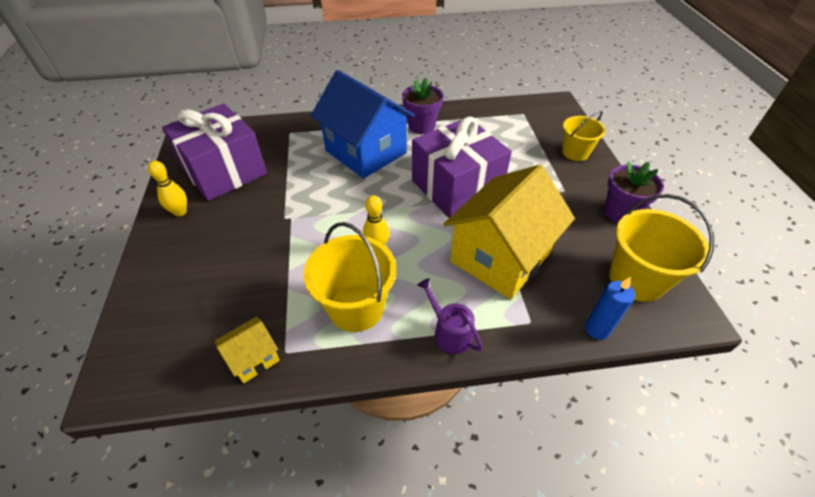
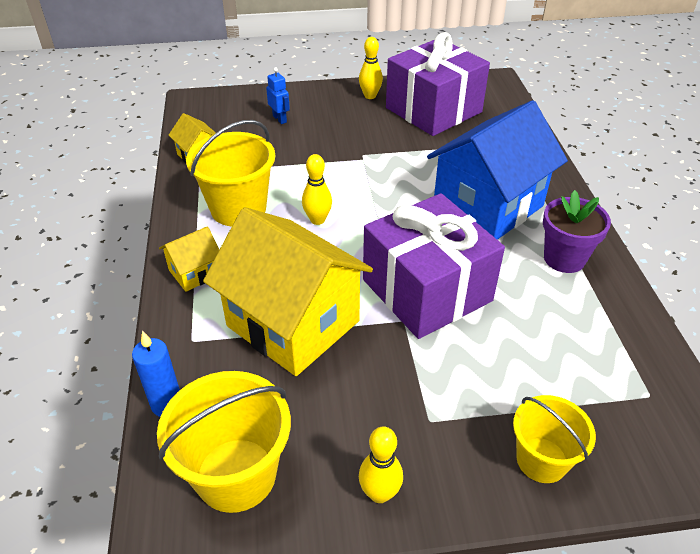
camera: 90 degrees right, 5 degrees down
(198, 285) = (280, 119): none -> blue robot
(449, 332) = (195, 272): purple watering can -> yellow house
(620, 212) = (379, 493): purple flower pot -> yellow bowling pin

